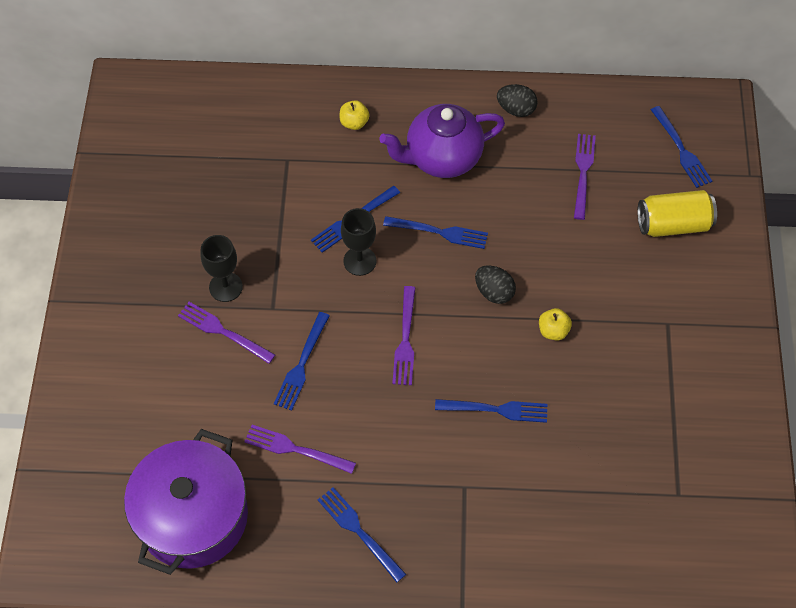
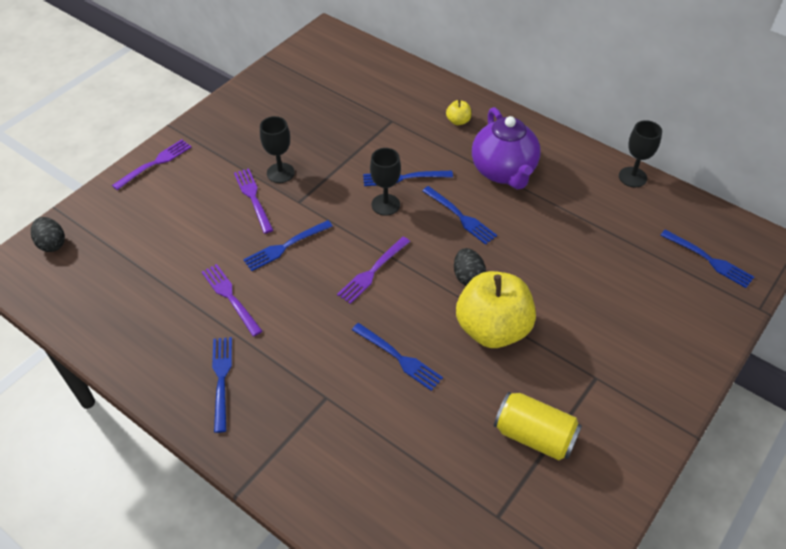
camera: 35 degrees right, 10 degrees down
(193, 516) = (124, 298): purple pot -> none
(442, 158) = (503, 172): purple teapot -> purple teapot turned 120 degrees counterclockwise
(516, 109) = (588, 168): black egg -> black egg (52, 244)
(553, 331) = (492, 329): yellow apple -> yellow apple, size x2.46
(561, 96) = (632, 177): none -> black goblet
(583, 173) = (609, 234): purple fork -> purple fork (155, 163)
(673, 224) = (659, 308): yellow can -> yellow can (534, 436)
(681, 149) = (709, 260): blue fork -> blue fork turned 60 degrees counterclockwise

